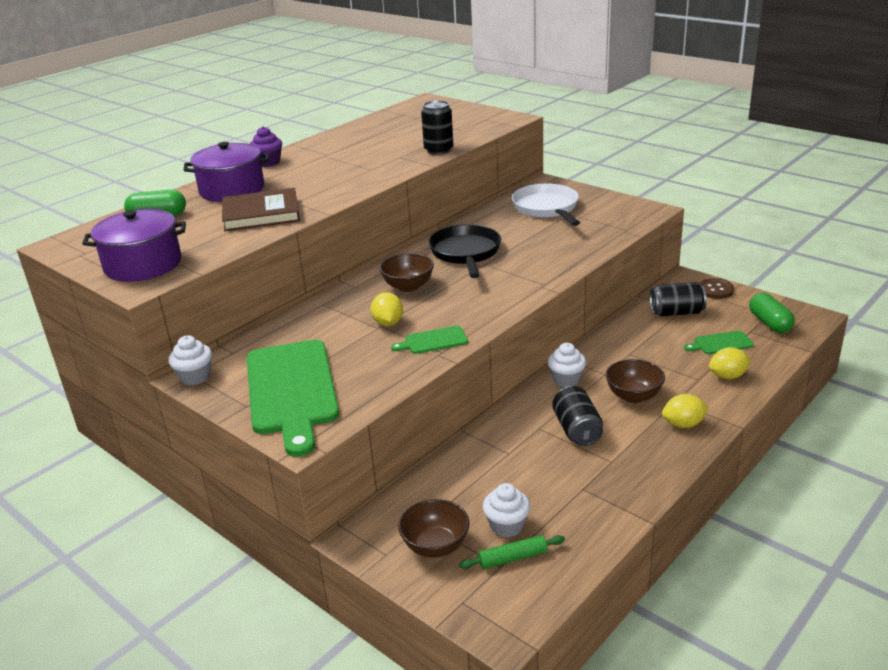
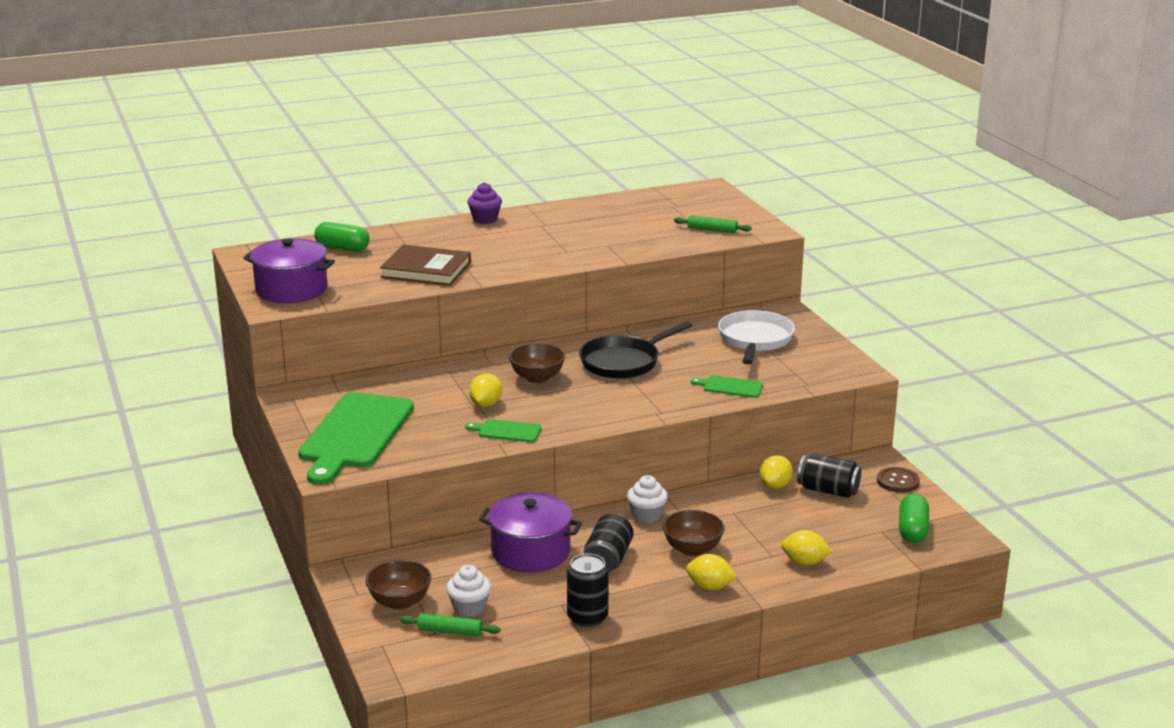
camera: 25 degrees right, 5 degrees down
(195, 377) = (293, 401): white cupcake -> none
(232, 190) = (426, 239): purple pot -> purple pot (531, 551)
(438, 150) = (652, 248): black can -> black can (587, 617)
(466, 253) = (623, 362): black pan -> black pan turned 150 degrees counterclockwise
(468, 127) = (712, 230): none -> green rolling pin
(635, 321) = (775, 485): none -> yellow lemon
(721, 343) = (836, 532): green cutting board -> green cutting board (730, 387)

